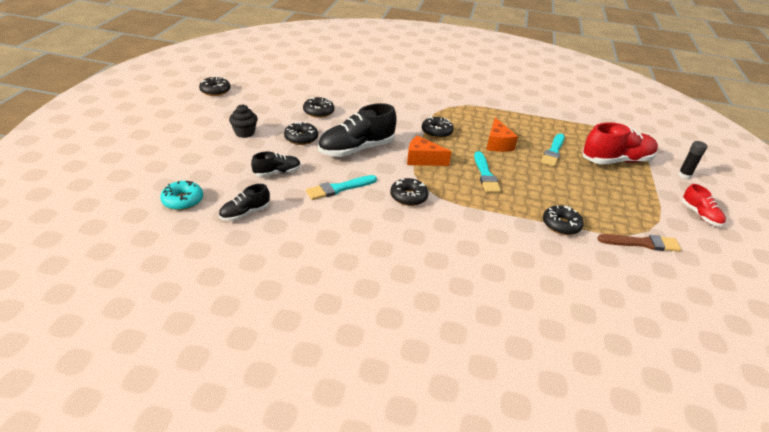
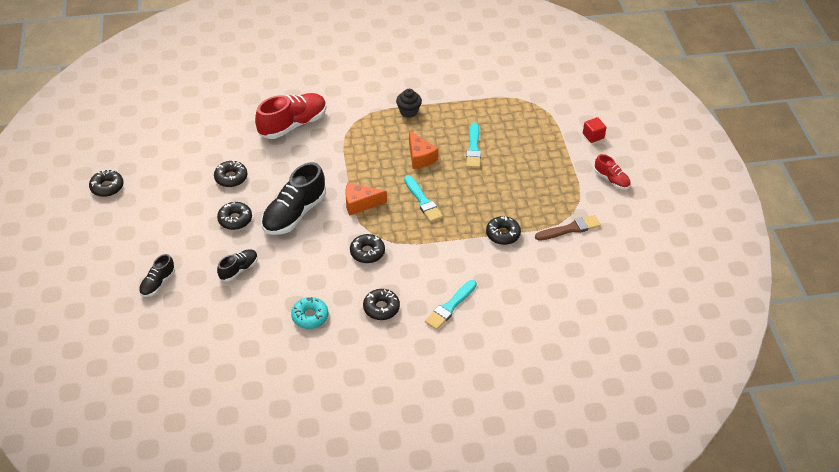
camera: 20 degrees left, 10 degrees up
(183, 200) = (177, 331): turquoise donut -> turquoise donut (310, 316)
(244, 133) = (177, 233): black cupcake -> black cupcake (408, 111)
(245, 213) = (239, 323): black shoe -> black shoe (158, 283)
(339, 188) = (303, 266): turquoise brush -> turquoise brush (450, 306)
(436, 132) = (358, 162): black donut -> black donut (381, 308)
(616, 160) = (531, 139): red shoe -> red shoe (293, 124)
(684, 175) = (593, 136): black glue stick -> red cube

